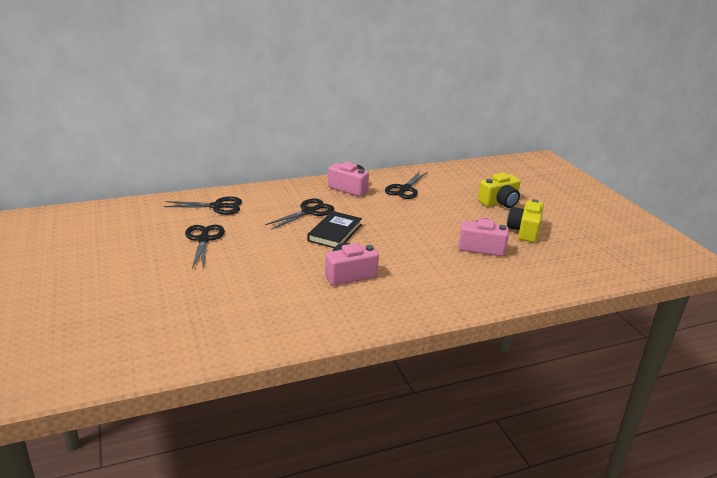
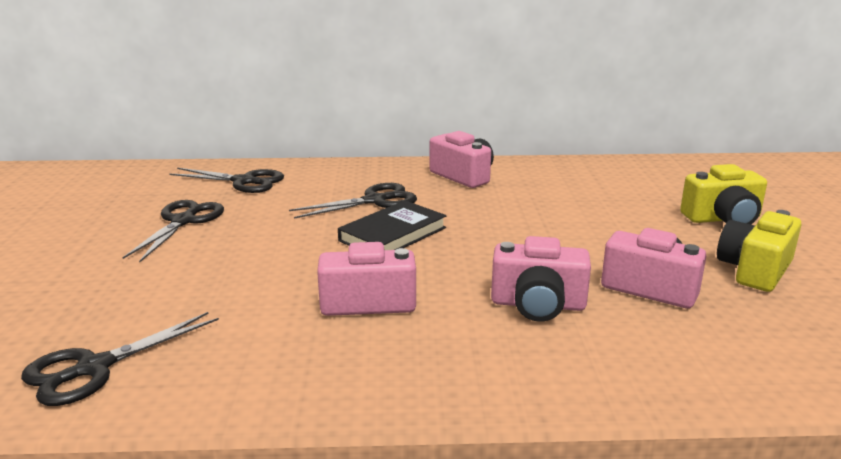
camera: 20 degrees right, 5 degrees down
(405, 189) = (556, 185): black scissors -> black scissors (94, 368)
(433, 264) = (538, 305): none -> pink camera

